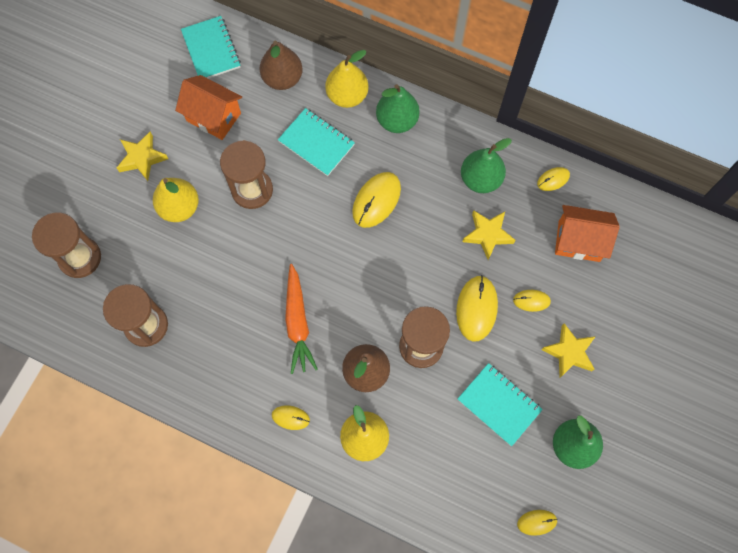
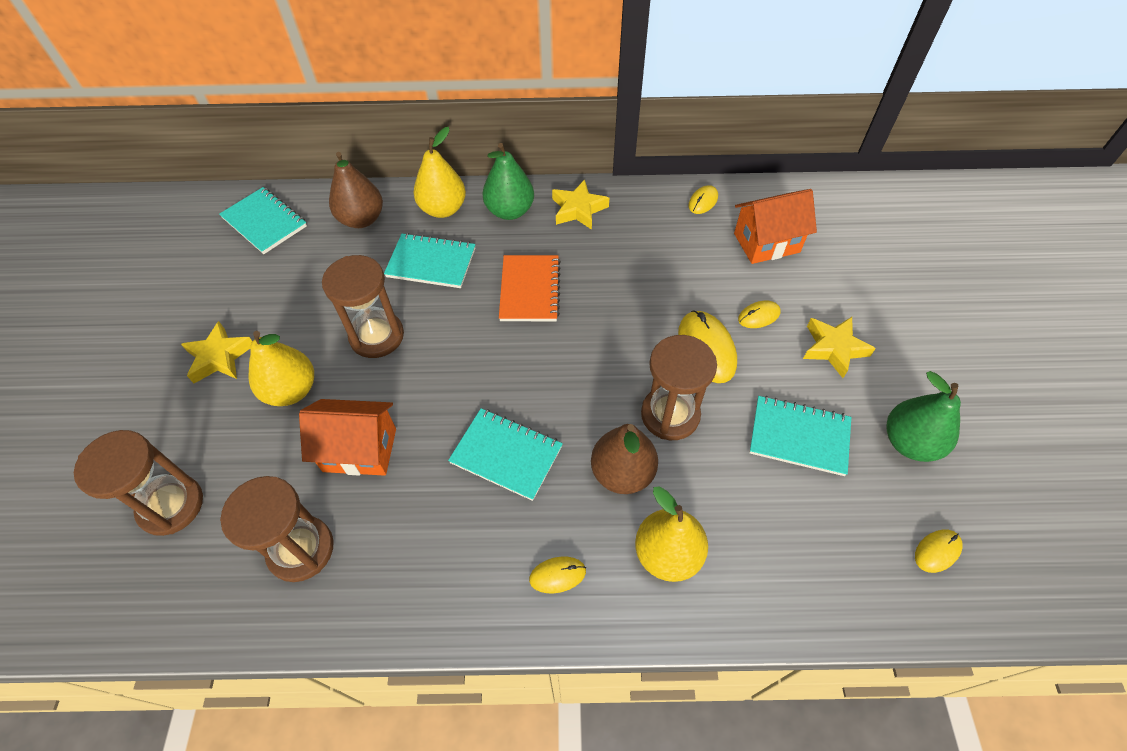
camera: 25 degrees left, 15 degrees down
(213, 117) = (295, 282): orange house -> orange house (360, 450)
(298, 322) = (506, 455): orange carrot -> turquoise notebook
(376, 200) = (530, 290): yellow mouse -> orange notebook
(480, 179) = (630, 228): green pear -> none
(488, 235) = (671, 274): yellow star -> yellow star (578, 209)

